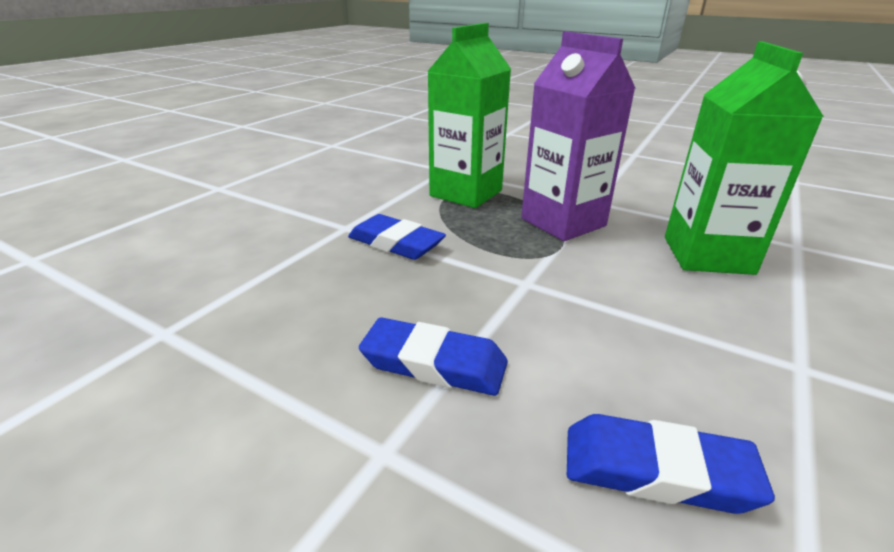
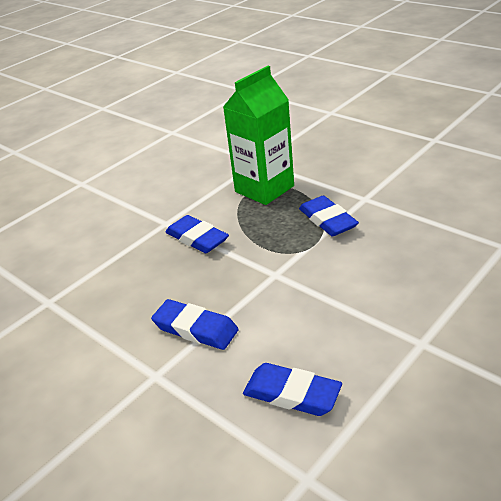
camera: 15 degrees right, 5 degrees up
(563, 222) = (328, 220): purple carton -> blue eraser
(707, 255) = (422, 254): green carton -> none

